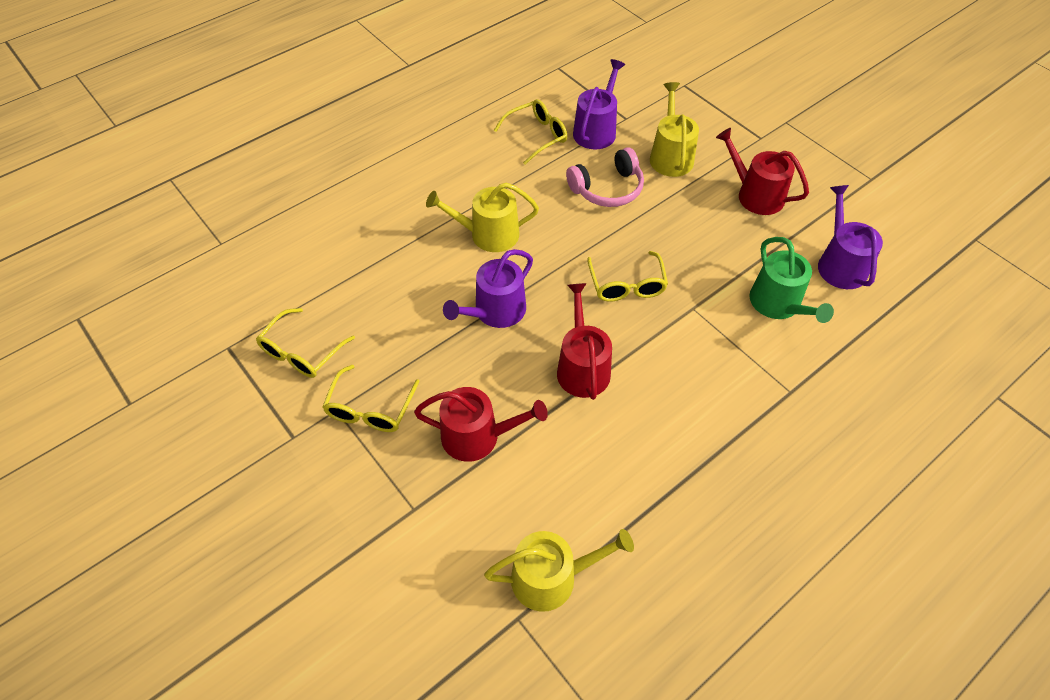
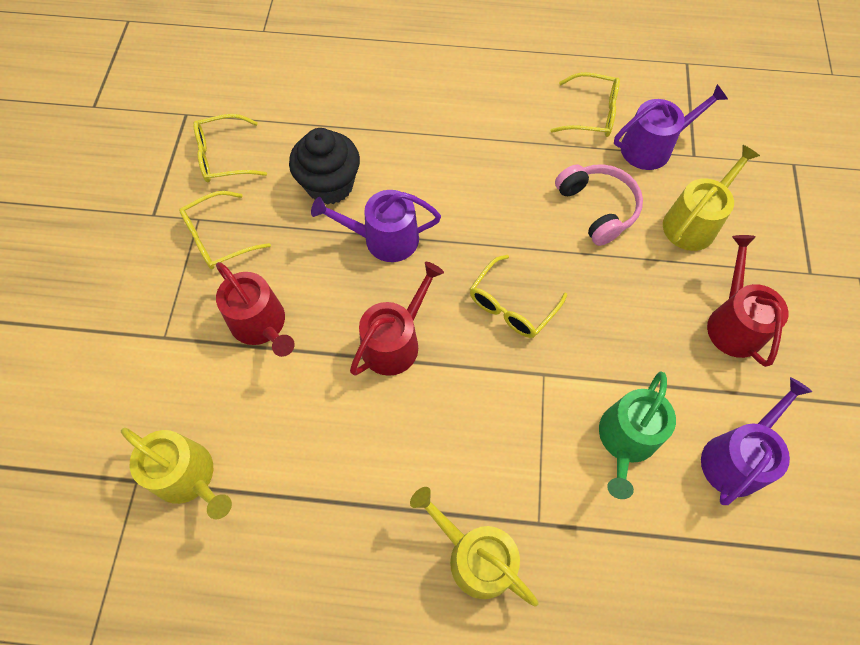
camera: 45 degrees right, 10 degrees up
(412, 308) = (330, 185): none -> black cupcake
(488, 234) = (451, 170): yellow watering can -> yellow watering can (475, 556)
(607, 189) = (597, 208): pink headphones -> pink headphones turned 135 degrees counterclockwise

